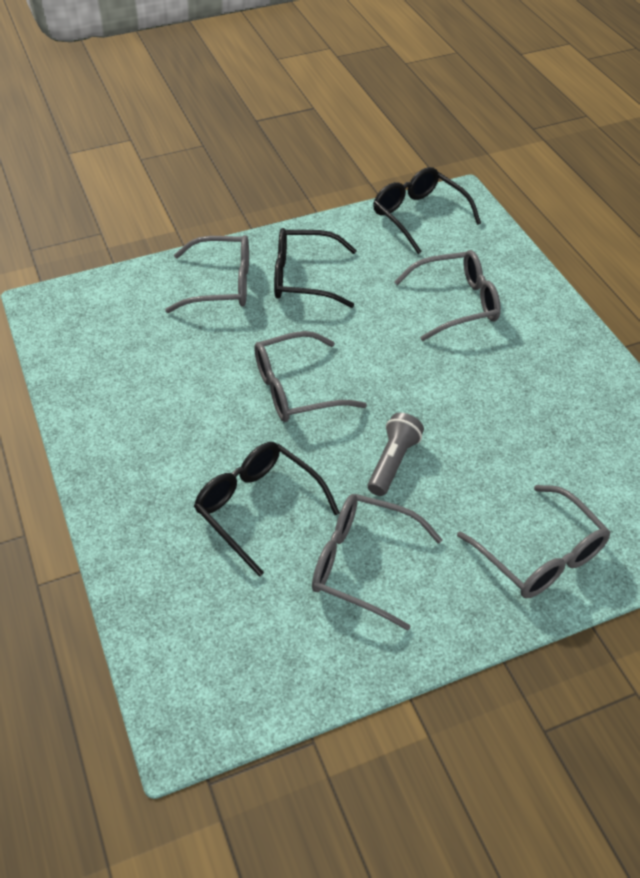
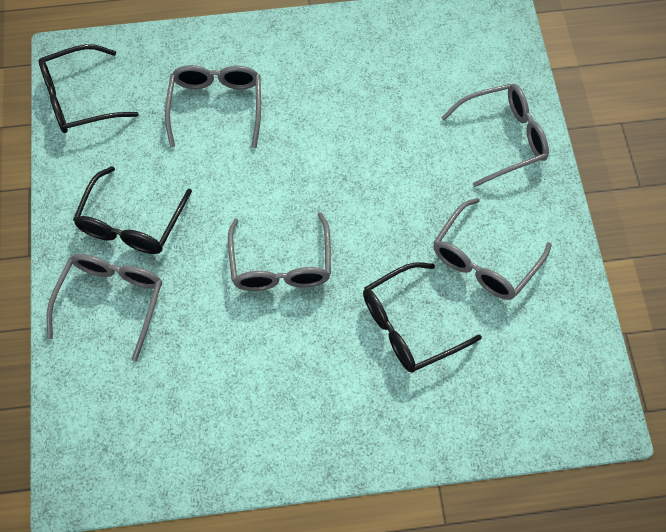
camera: 75 degrees left, 15 degrees up
(393, 462) = (388, 210): grey flashlight -> none

